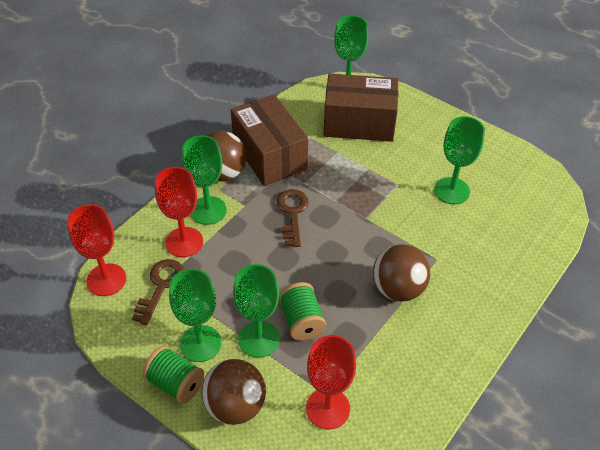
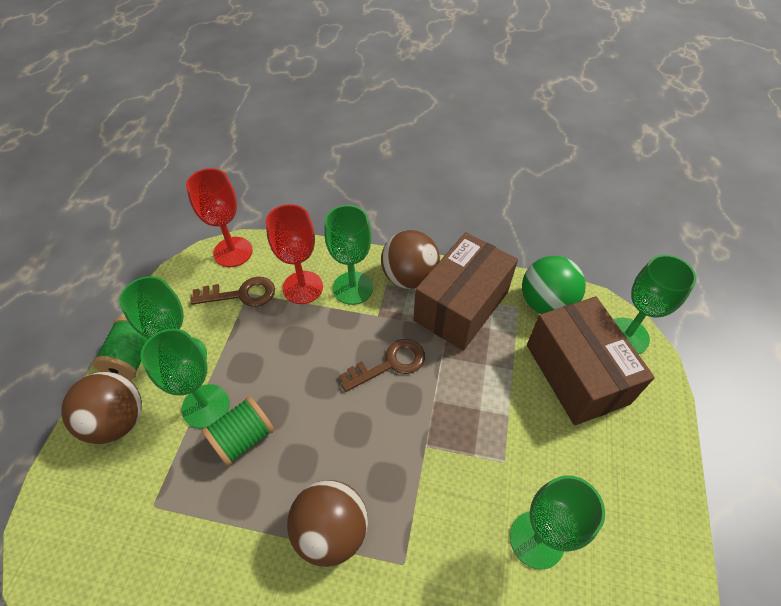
camera: 65 degrees right, 5 degrees up
(297, 112) = (545, 303): none -> green ball
(328, 408) = (133, 516): red goblet -> none

